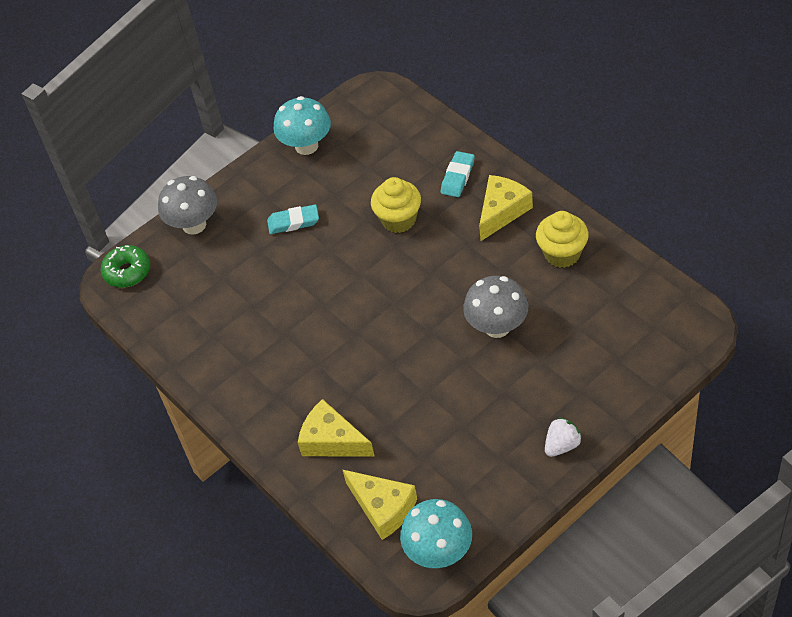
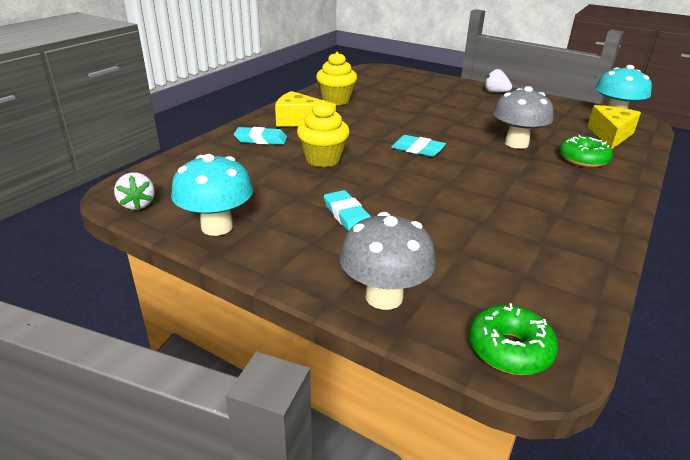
camera: 115 degrees left, 20 degrees down
(332, 441) = (583, 159): yellow cheese -> green donut
(354, 101) = (137, 204): none -> white strawberry
(399, 299) = (417, 149): none -> turquoise eraser
(497, 327) = (418, 114): grey mushroom -> grey mushroom (516, 143)

